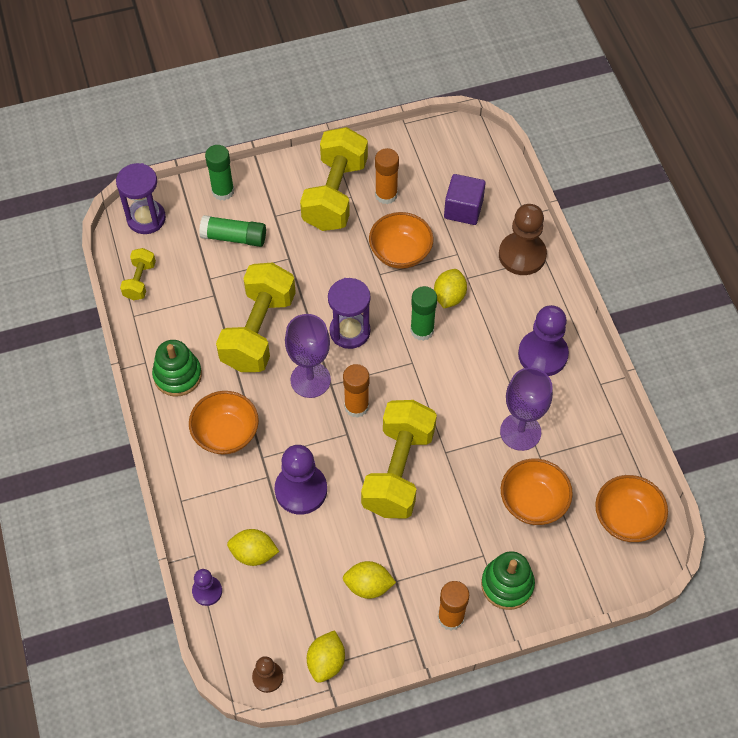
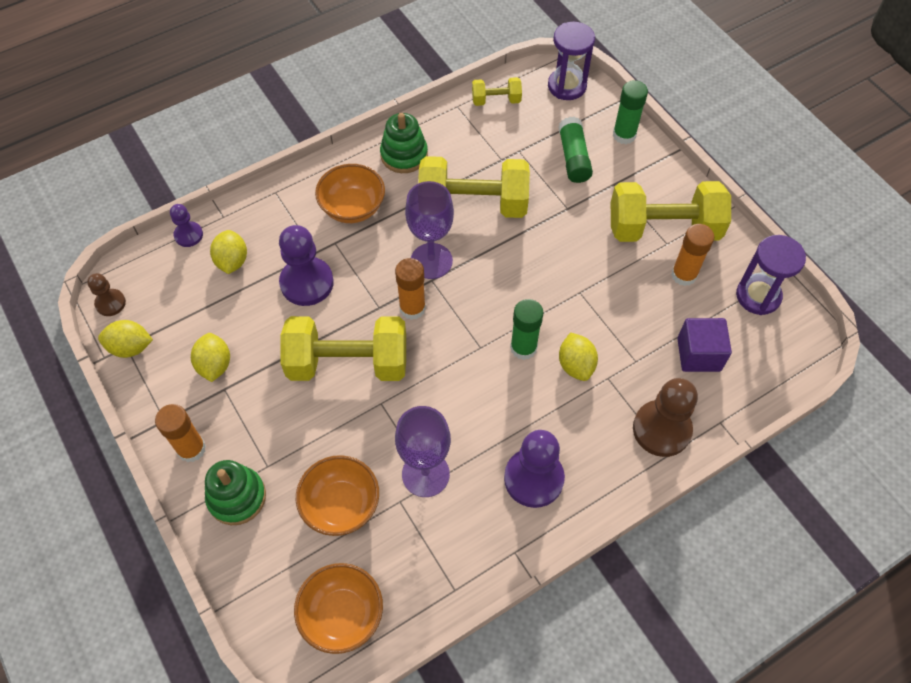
camera: 75 degrees right, 0 degrees up
(350, 331) = (499, 281): purple hourglass -> purple hourglass (758, 296)
(400, 253) = (614, 305): orange bowl -> none
(449, 297) = (576, 365): yellow lemon -> yellow lemon turned 75 degrees clockwise

